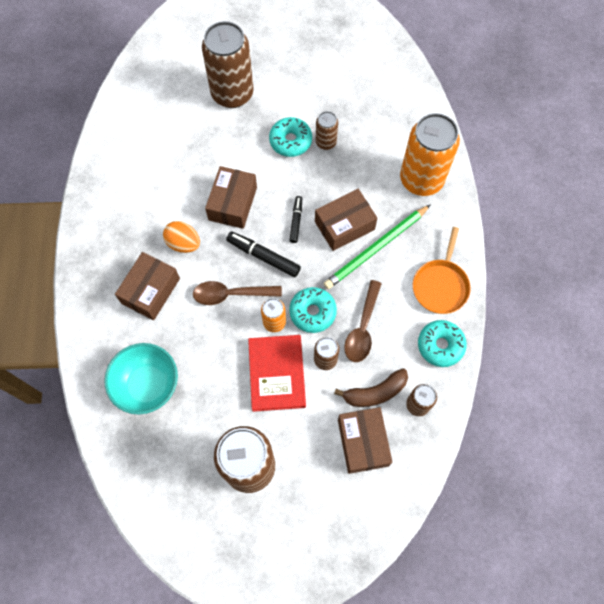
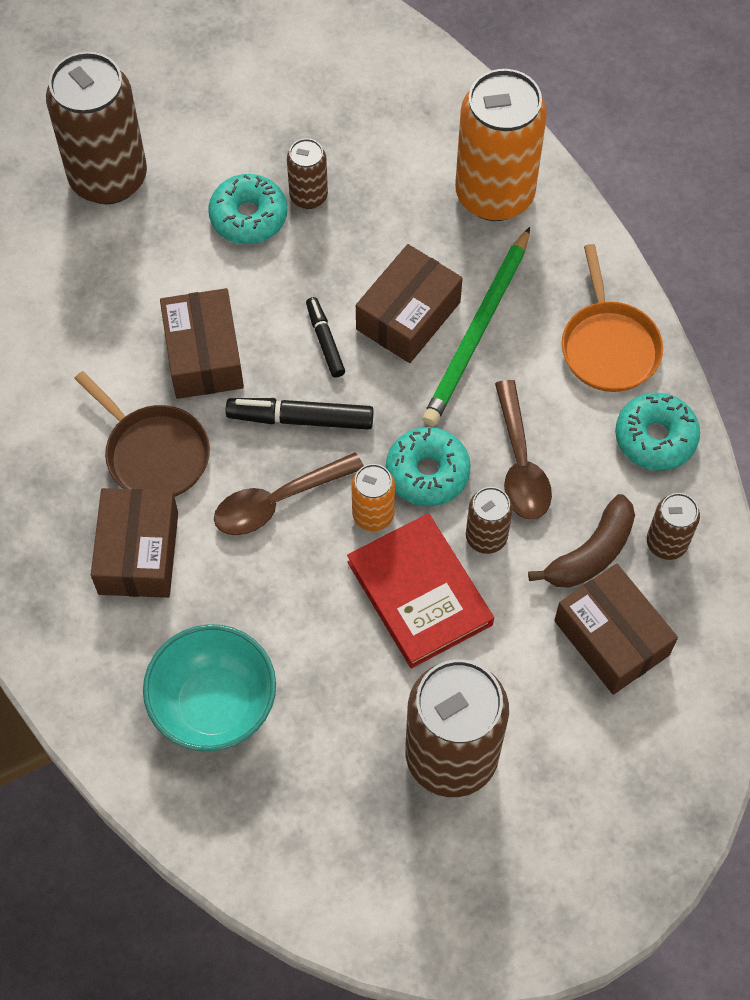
camera: 25 degrees left, 5 degrees down
(183, 243) = (154, 453): orange egg -> brown pan

